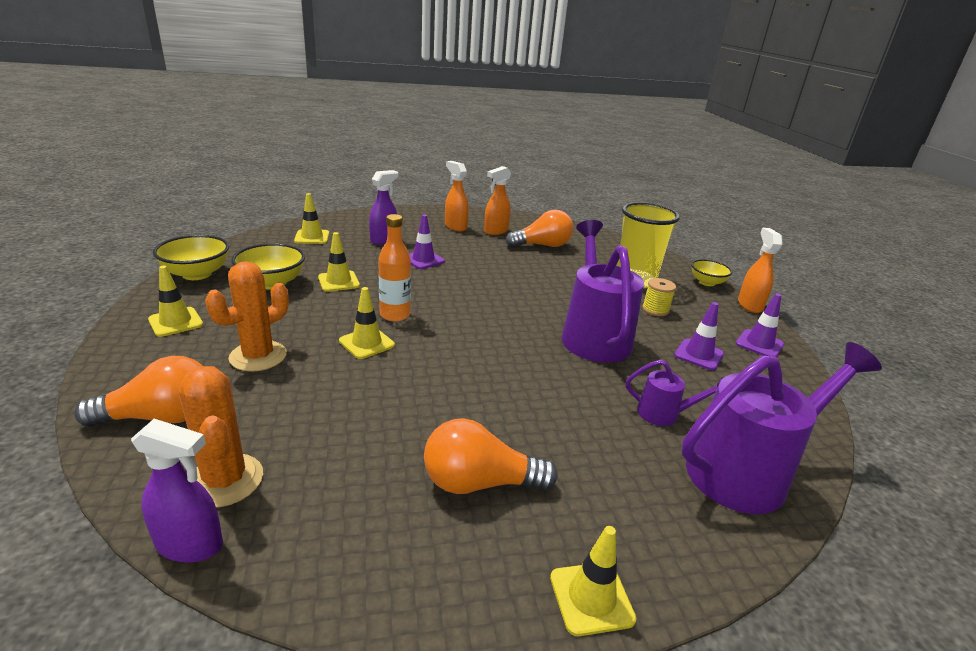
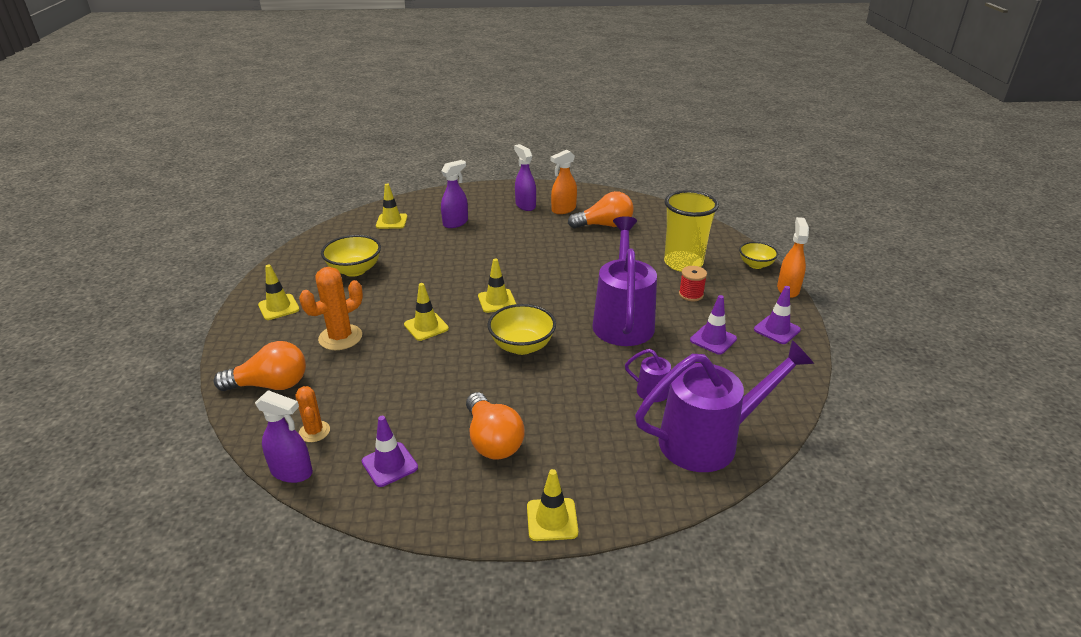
camera: 10 degrees right, 5 degrees up
(197, 274) = (294, 262): yellow bowl -> yellow bowl (522, 346)
(225, 480) = (314, 431): orange cactus -> orange cactus, size x0.60
(338, 281) = (410, 268): yellow traffic cone -> yellow traffic cone (497, 301)
(395, 315) = (453, 300): orange bottle -> none
(423, 260) = (488, 244): purple traffic cone -> purple traffic cone (389, 464)
(455, 226) = (525, 205): orange spray bottle -> purple spray bottle
(479, 483) = (492, 440): orange light bulb -> orange light bulb turned 120 degrees counterclockwise
(655, 310) = (691, 294): yellow spool -> red spool

